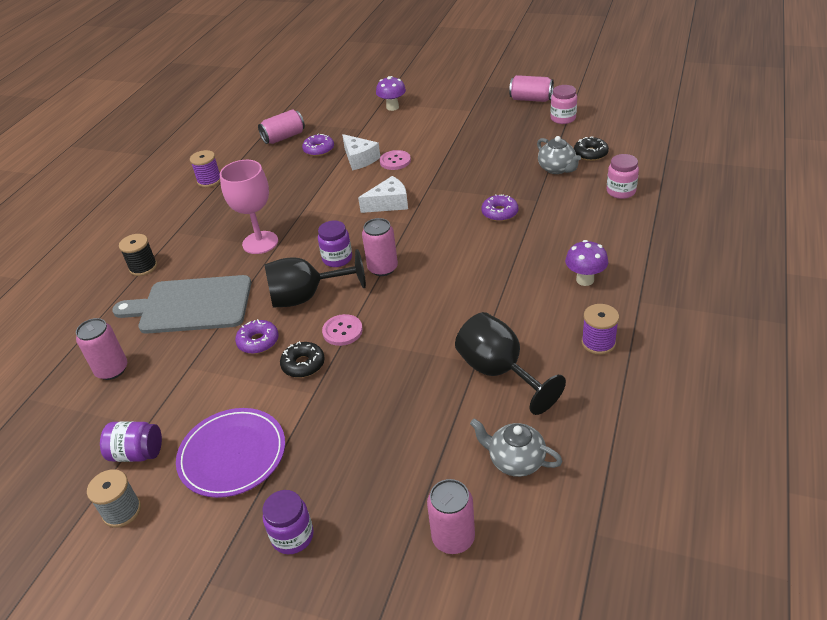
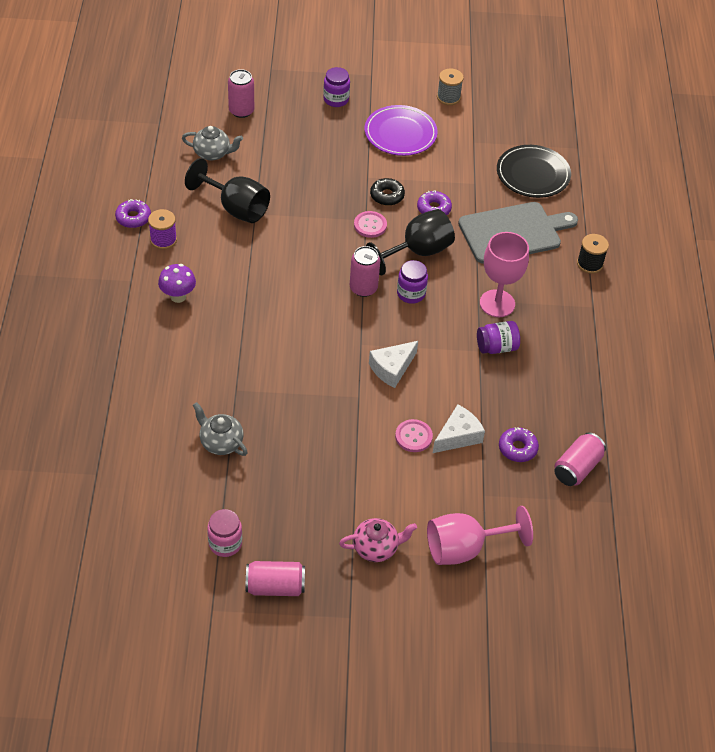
camera: 155 degrees right, 10 degrees up
(112, 370) = (533, 174): pink can -> black plate
(137, 453) = (465, 126): purple jar -> purple jar (496, 347)
(209, 180) = (614, 381): purple spool -> none
(359, 159) = (458, 436): white cheese -> white cheese turned 105 degrees clockwise
(392, 107) = (464, 548): purple mushroom -> pink goblet
(453, 111) = (376, 548): none -> pink teapot
(499, 213) = (271, 368): purple donut -> purple donut (133, 218)
(590, 154) = (184, 473): black donut -> none
(621, 191) = (148, 412): pink jar -> none

